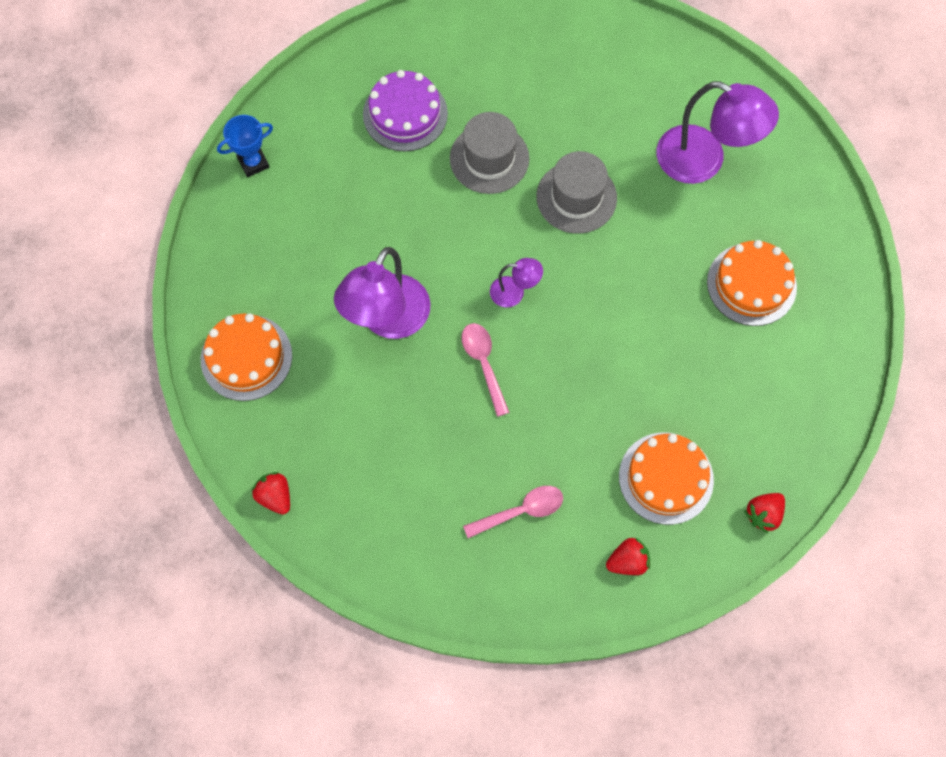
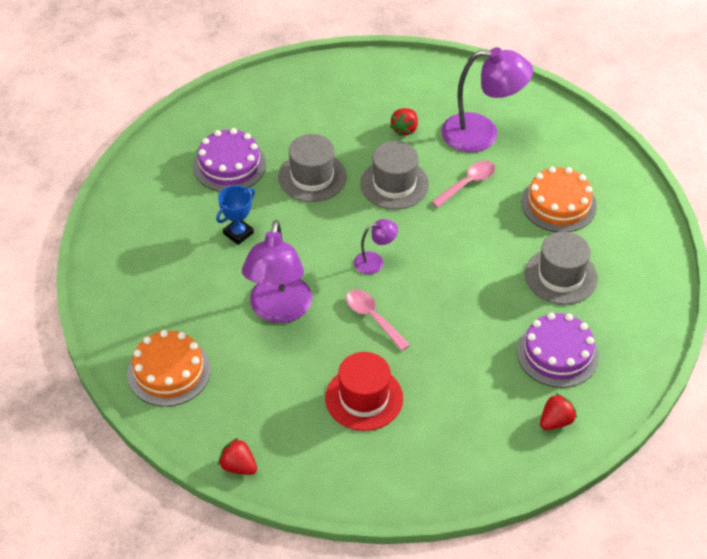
camera: 20 degrees left, 20 degrees down
(253, 163) = (115, 232): blue trophy -> blue trophy (238, 233)
(435, 460) = (364, 398): none -> red hat
(520, 511) = (452, 413): pink spoon -> pink spoon (467, 183)
(666, 478) = (557, 353): orange cake -> purple cake
(712, 380) = (561, 276): none -> grey hat
(763, 514) = (645, 355): red strawberry -> red strawberry (405, 129)

